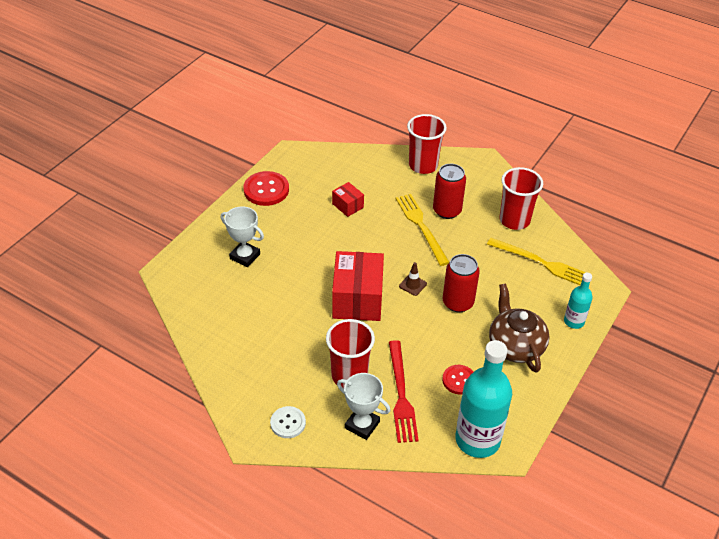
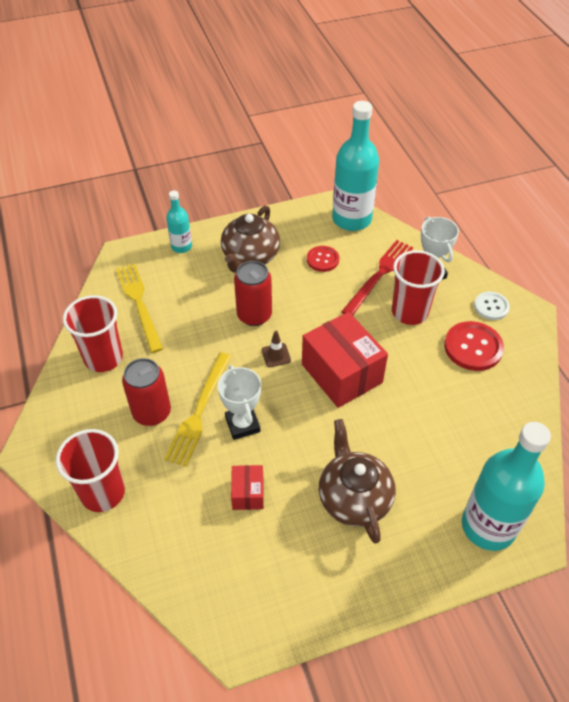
camera: 140 degrees left, 5 degrees up
(196, 264) = (488, 526): none -> turquoise bottle
(245, 256) = (422, 500): white trophy -> white trophy (242, 424)
(266, 190) = (325, 592): red button -> red button (473, 347)
(286, 236) = (354, 498): none -> brown teapot
(357, 299) = (341, 373): red box -> red box turned 75 degrees counterclockwise

